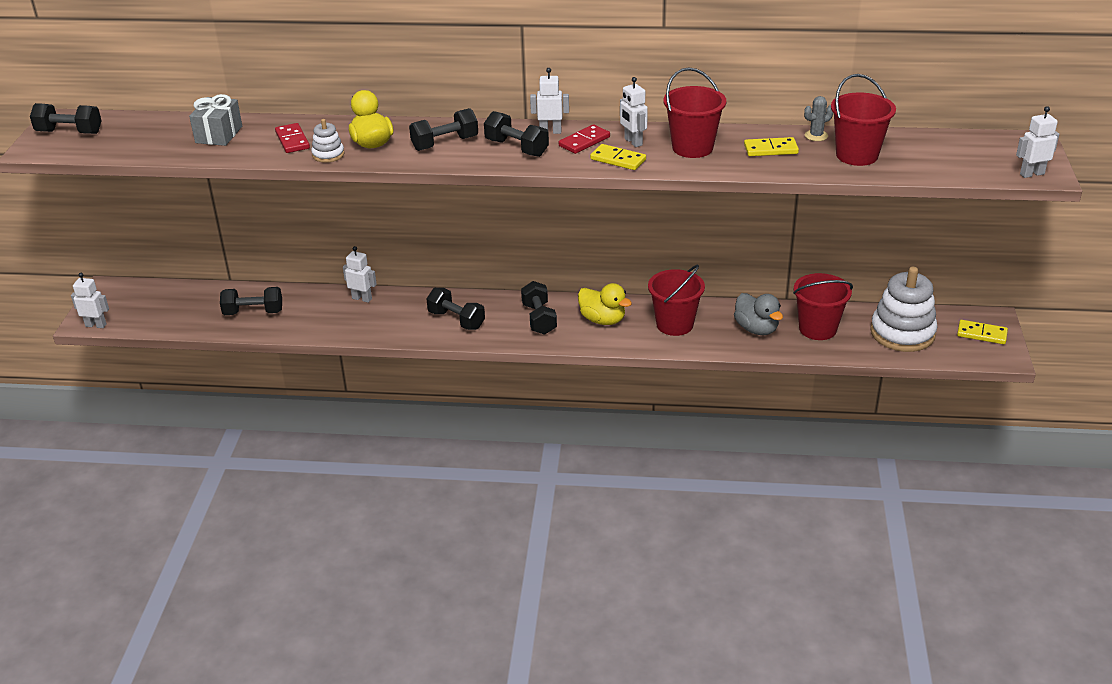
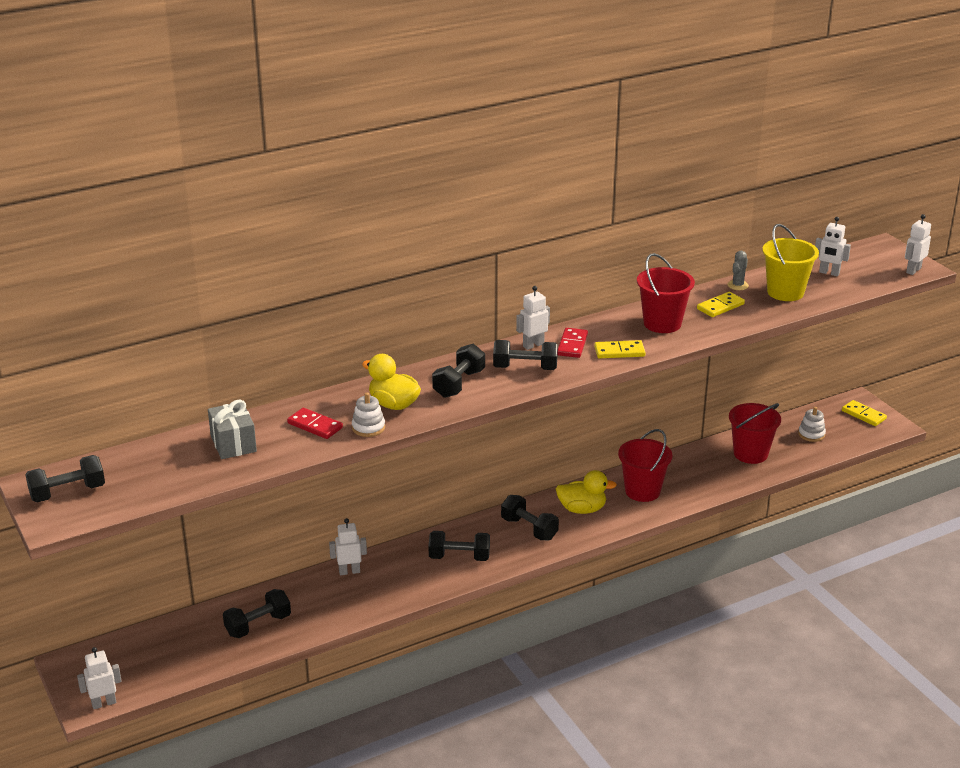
camera: 35 degrees left, 5 degrees down
(633, 142) = (611, 333): white robot -> white robot (829, 273)
(756, 329) = (707, 471): grey duck -> none
(857, 155) = (785, 292): red bucket -> yellow bucket
(902, 333) = (811, 434): white stacking toy -> white stacking toy, size x0.47
(981, 334) = (863, 415): yellow domino -> yellow domino turned 60 degrees clockwise

